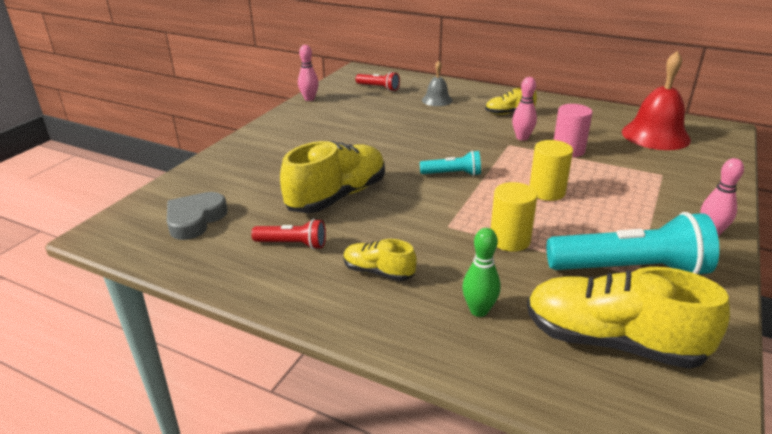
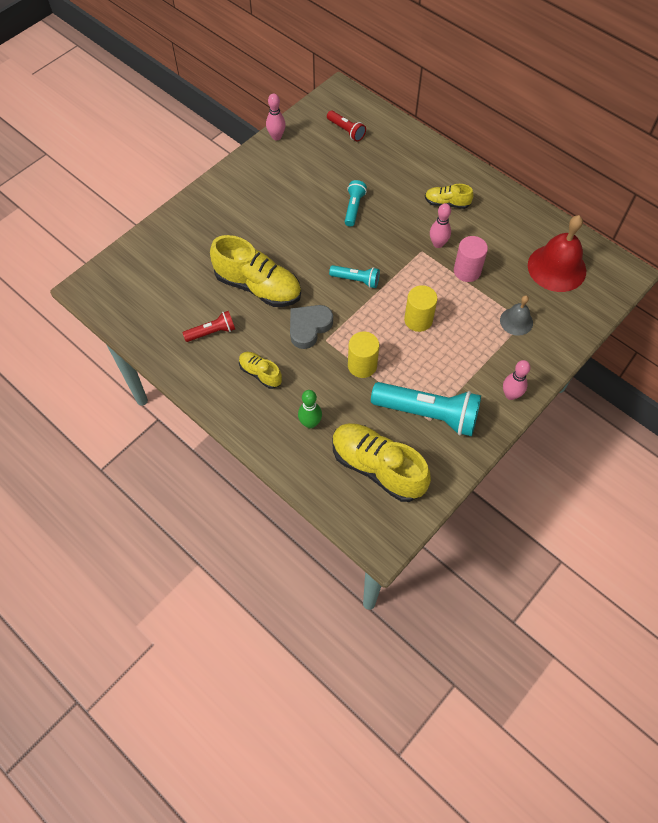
camera: 15 degrees right, 30 degrees up
(195, 220) = (151, 289): grey heart -> grey heart (309, 327)
(292, 244) = (212, 332): red flashlight -> red flashlight turned 45 degrees counterclockwise
(337, 196) = (258, 287): yellow shoe -> yellow shoe turned 60 degrees clockwise
(416, 128) = (354, 208): none -> turquoise flashlight
(437, 100) = (391, 165): grey bell -> grey bell (516, 321)

